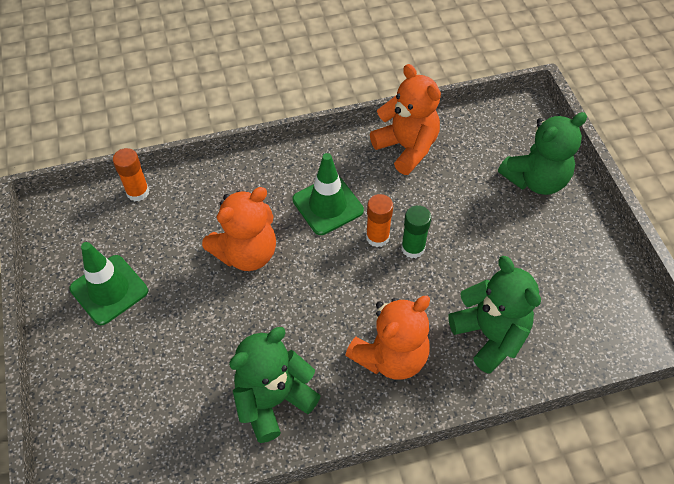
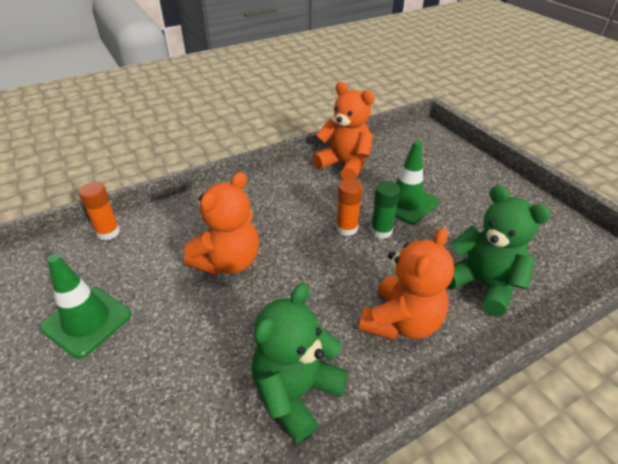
camera: 15 degrees left, 15 degrees down
(327, 205) = (293, 213): green traffic cone -> green traffic cone (405, 202)
(535, 180) = (456, 169): green teddy bear -> none

